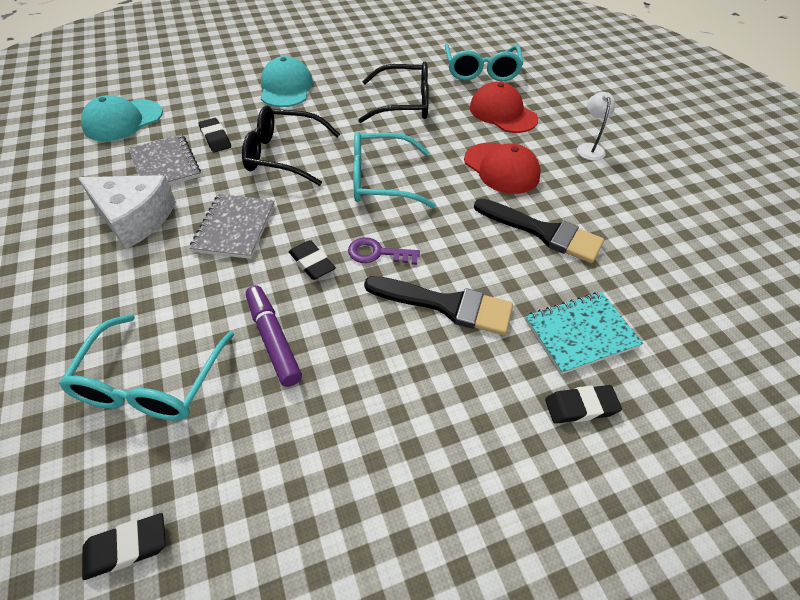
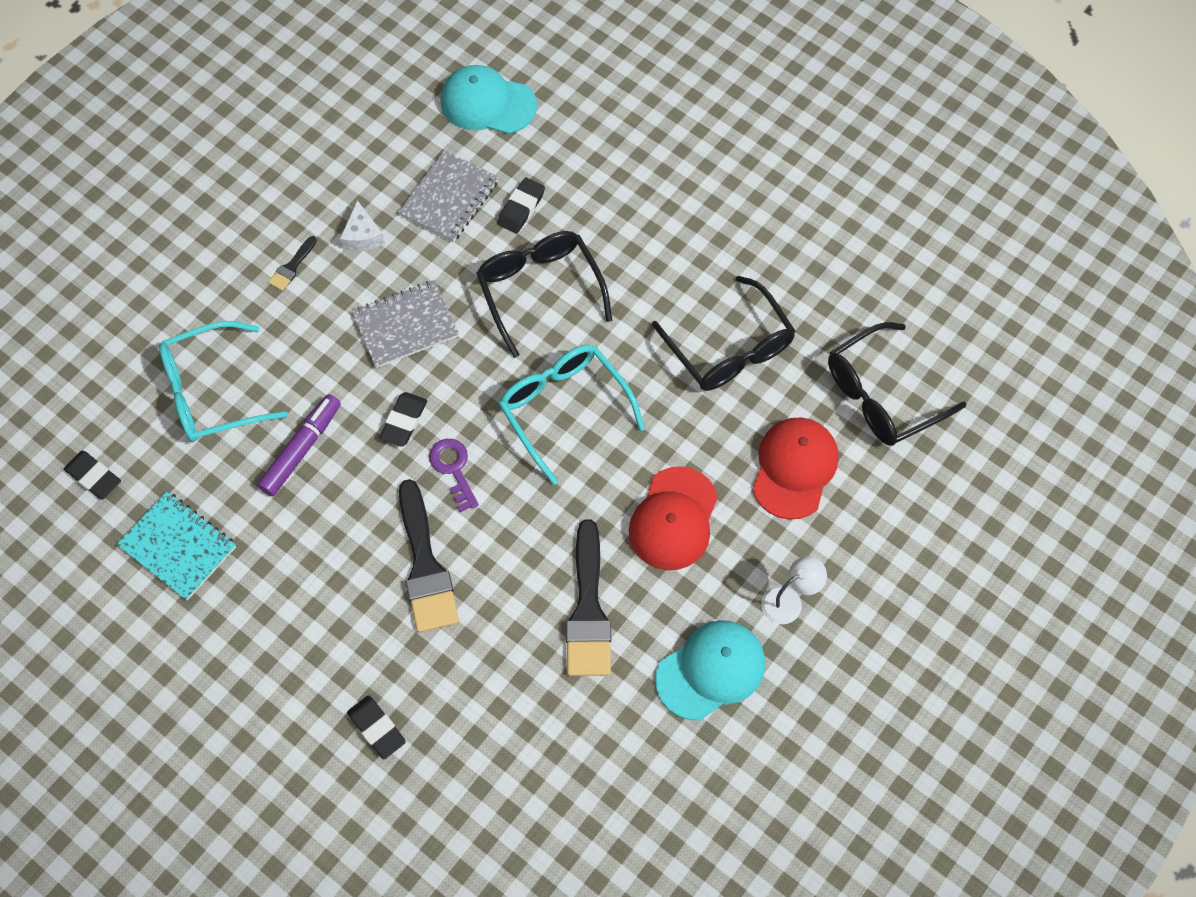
camera: 60 degrees right, 15 degrees up
(105, 270) = (292, 266): none -> black brush
(134, 218) = (362, 235): white cheese -> white cheese, size x0.52
(286, 88) = (665, 205): turquoise cap -> turquoise cap (710, 670)
(481, 71) = (881, 395): turquoise glasses -> black glasses
(580, 333) = (463, 699): turquoise notebook -> turquoise notebook (178, 547)

